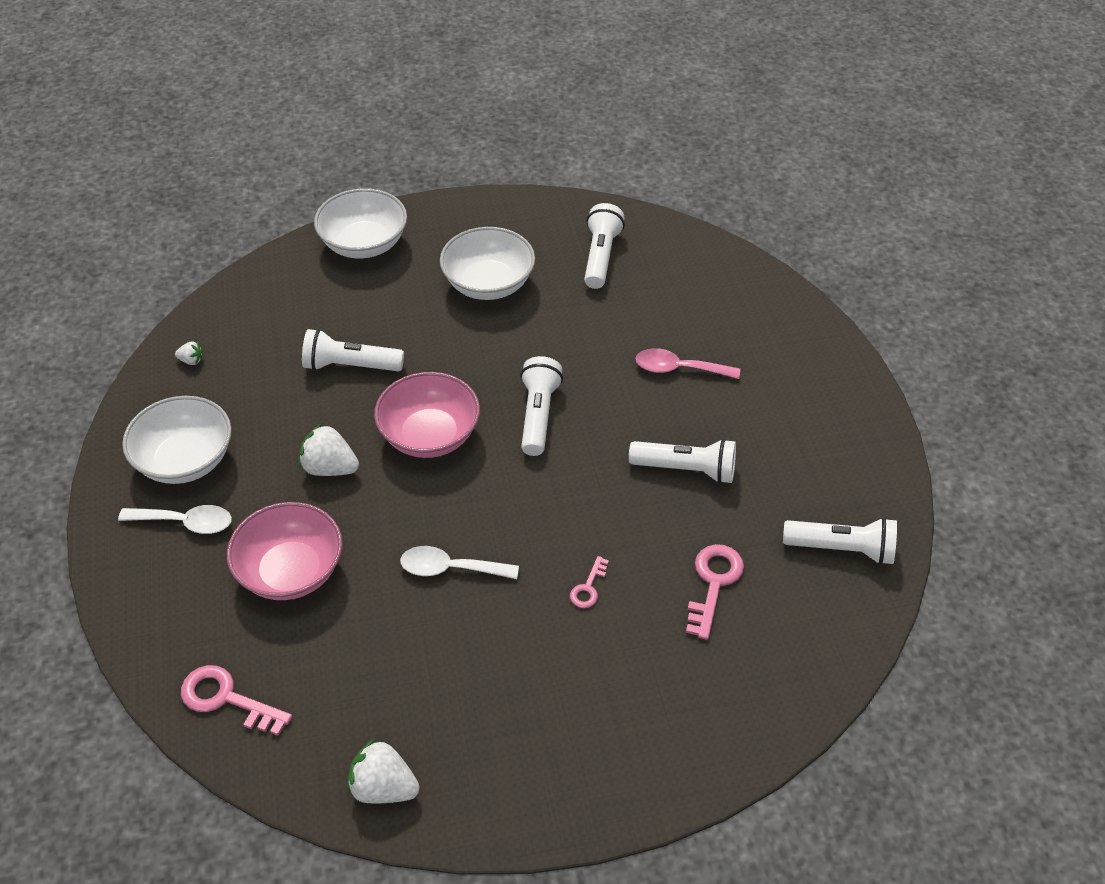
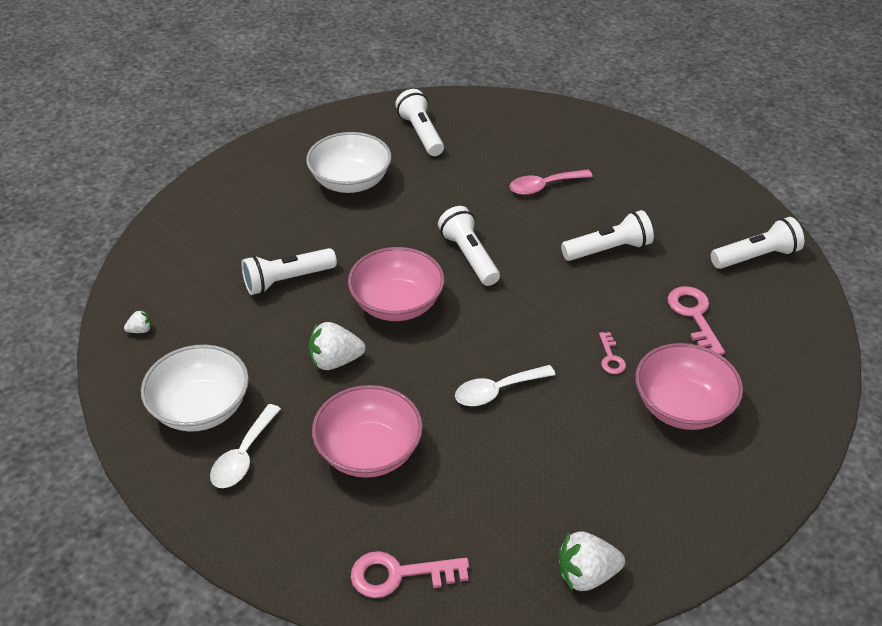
camera: 30 degrees left, 5 degrees down
(185, 523) = (243, 456): white spoon -> white spoon turned 135 degrees clockwise
(364, 244) = (222, 189): white bowl -> none
(615, 673) = (682, 407): none -> pink bowl

